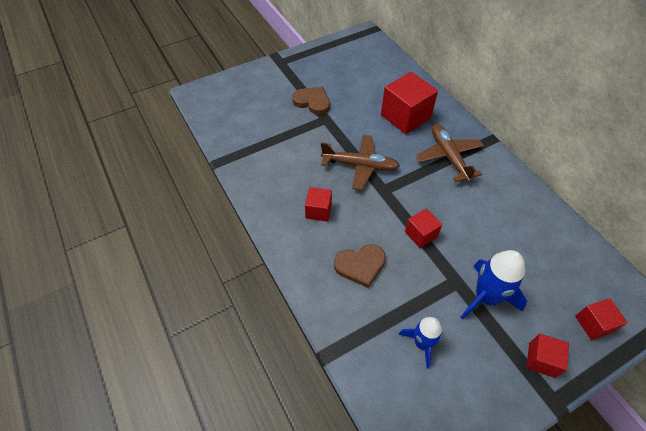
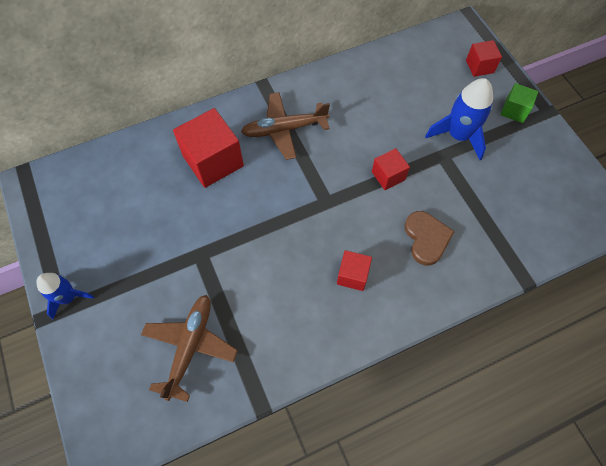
camera: 85 degrees left, 10 degrees up
(312, 102) = (163, 269): brown heart -> none
(360, 166) = (287, 222): brown plane -> brown plane (190, 346)
(422, 343) = (507, 196): blue rocket -> blue rocket (68, 297)
(541, 360) = (514, 110): red cube -> green cube

